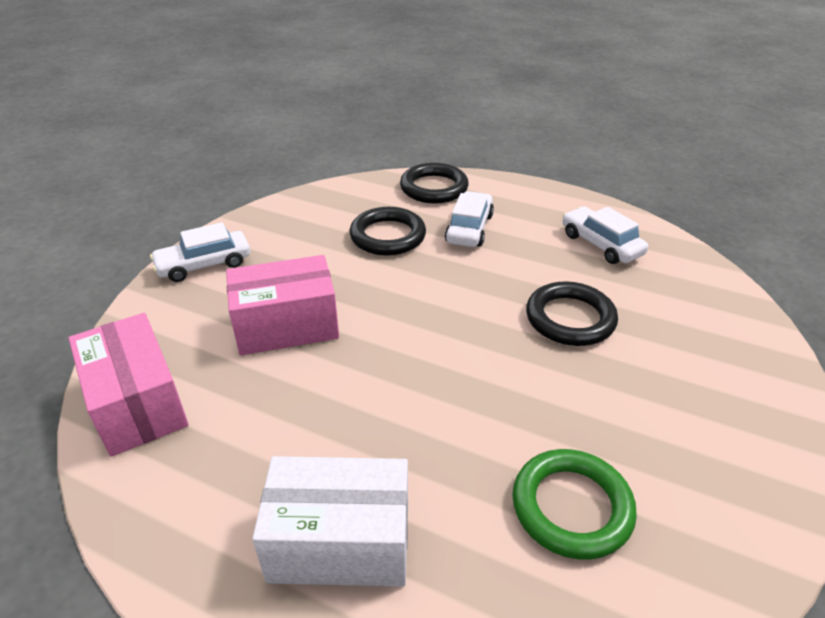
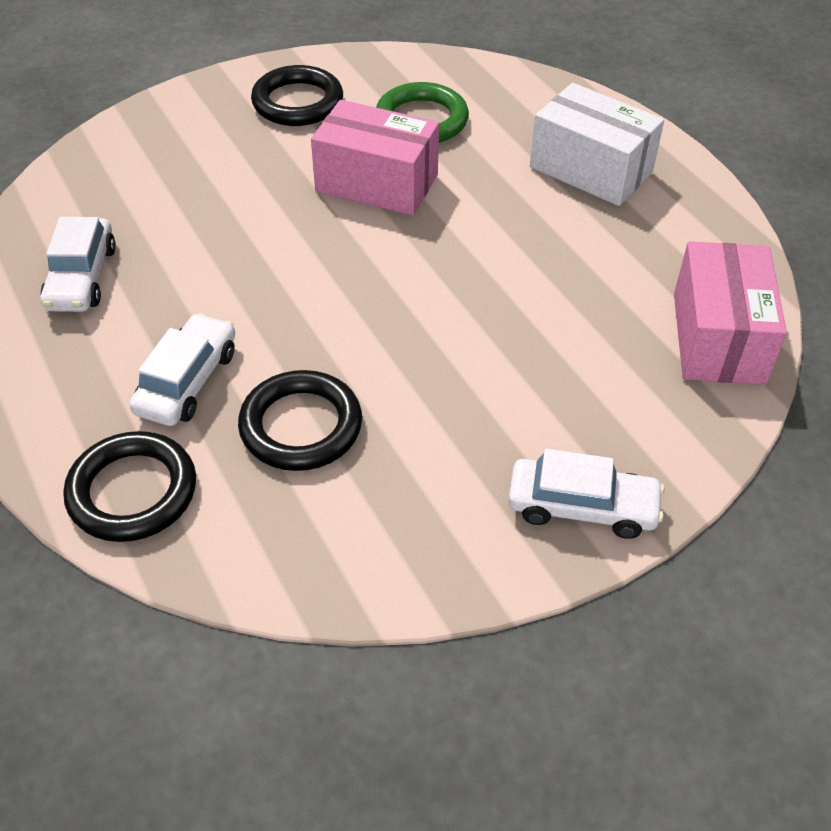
camera: 145 degrees left, 10 degrees up
(286, 326) = (527, 352): pink box -> pink box (377, 183)
(469, 228) = (187, 381): white car -> white car turned 150 degrees clockwise
(570, 319) = (243, 221): black ring -> black ring (298, 102)

